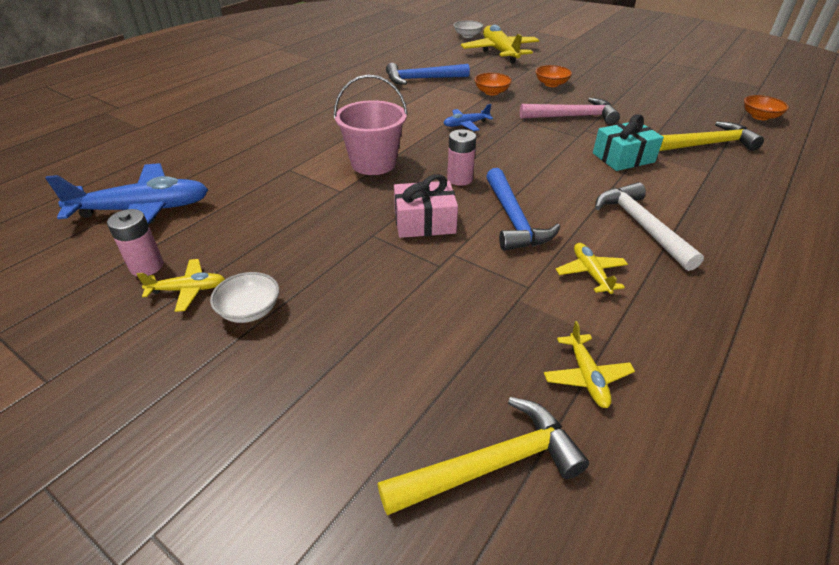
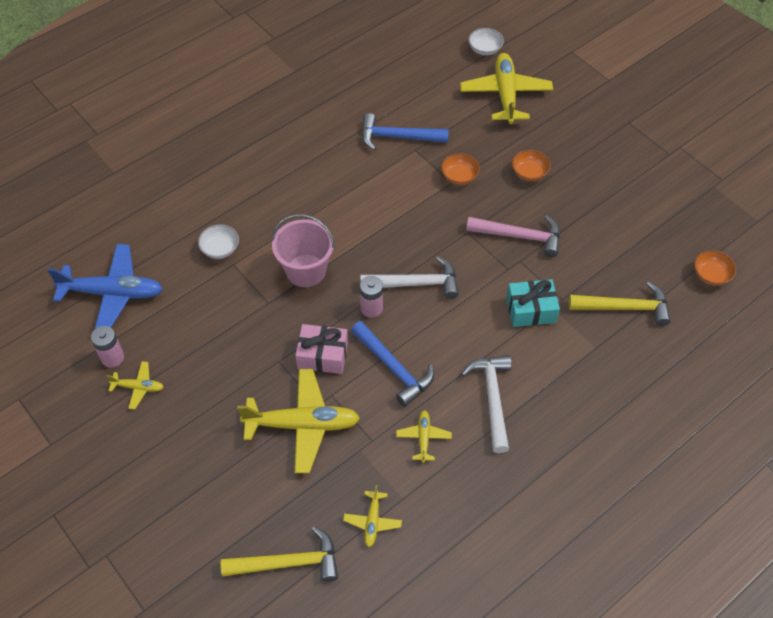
camera: 15 degrees right, 15 degrees up
(250, 310) = (176, 416): white bowl -> white bowl (220, 249)
(431, 288) = (303, 425): none -> yellow plane
(466, 124) = (409, 228): blue plane -> none
(495, 156) = (416, 284): none -> white hammer
(513, 219) = (393, 368): blue hammer -> blue hammer turned 45 degrees counterclockwise

